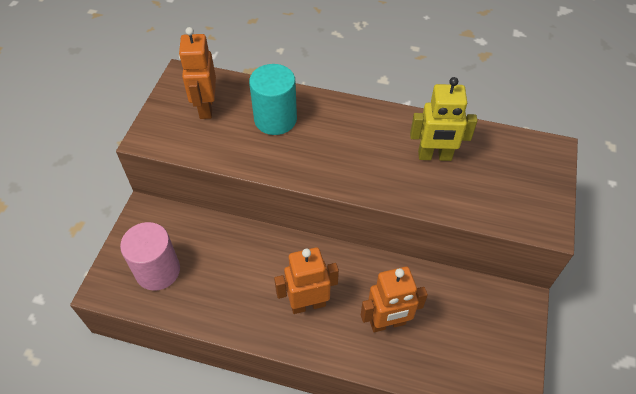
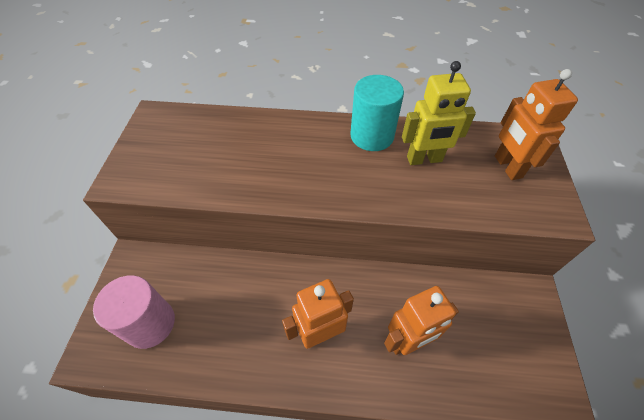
camera: 10 degrees left, 0 degrees up
(205, 107) = (180, 142): orange robot -> orange robot (507, 167)
(275, 119) = (255, 144): turquoise cylinder -> turquoise cylinder (372, 136)

